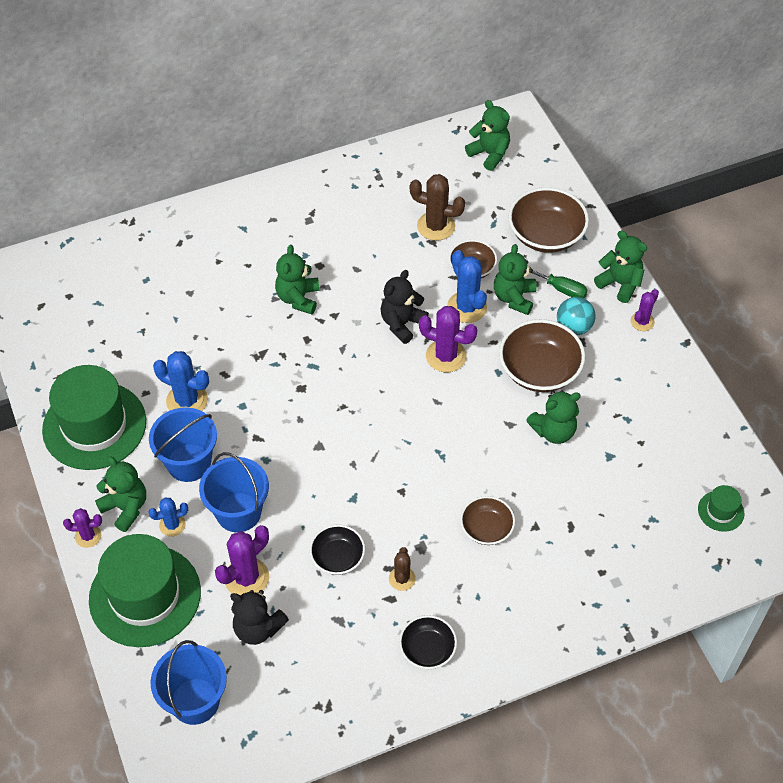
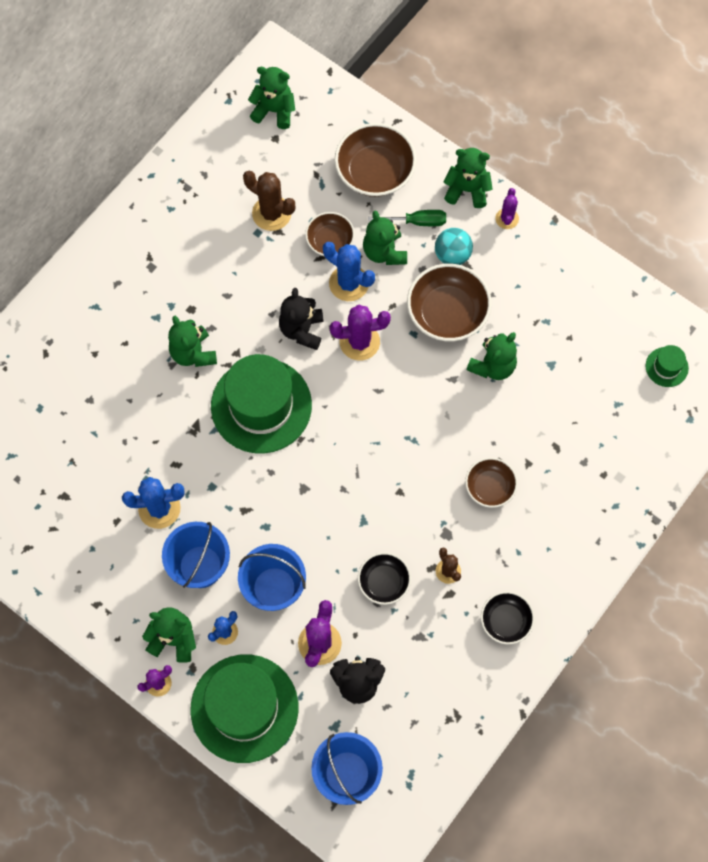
camera: 30 degrees left, 15 degrees up
(94, 426) = (92, 578): green hat -> green hat (261, 405)
(436, 226) = (271, 213): brown cactus -> brown cactus turned 45 degrees clockwise

